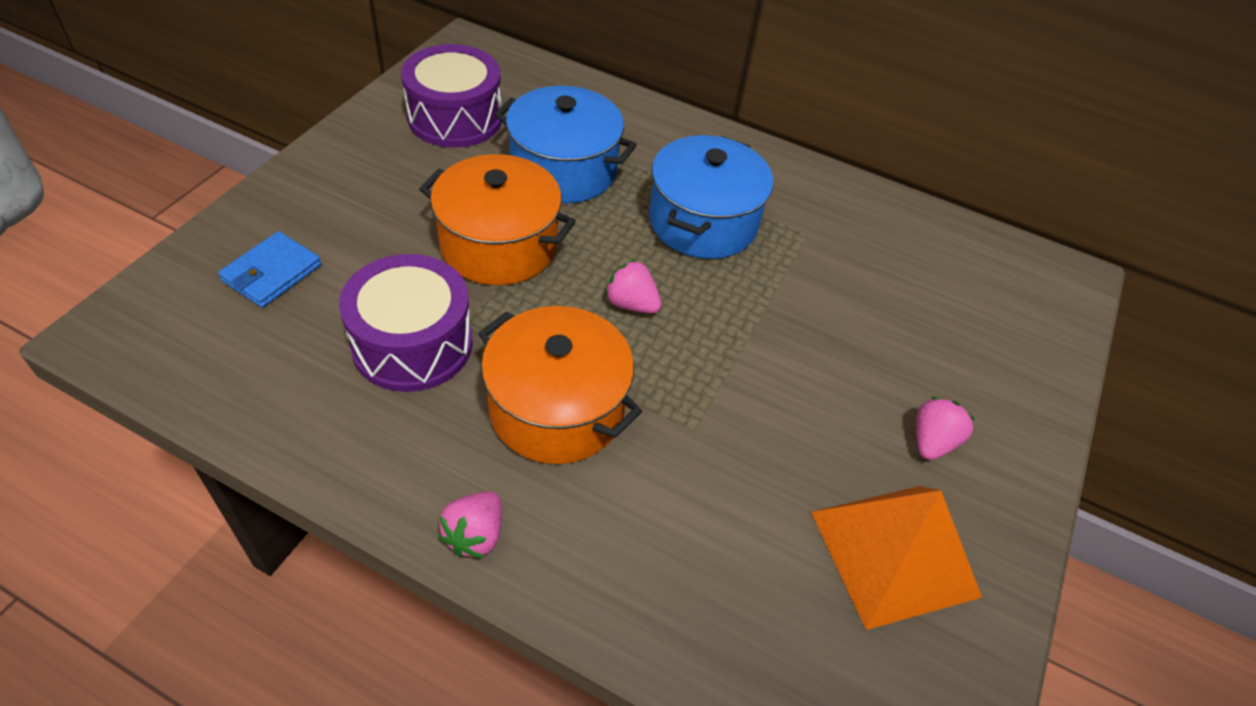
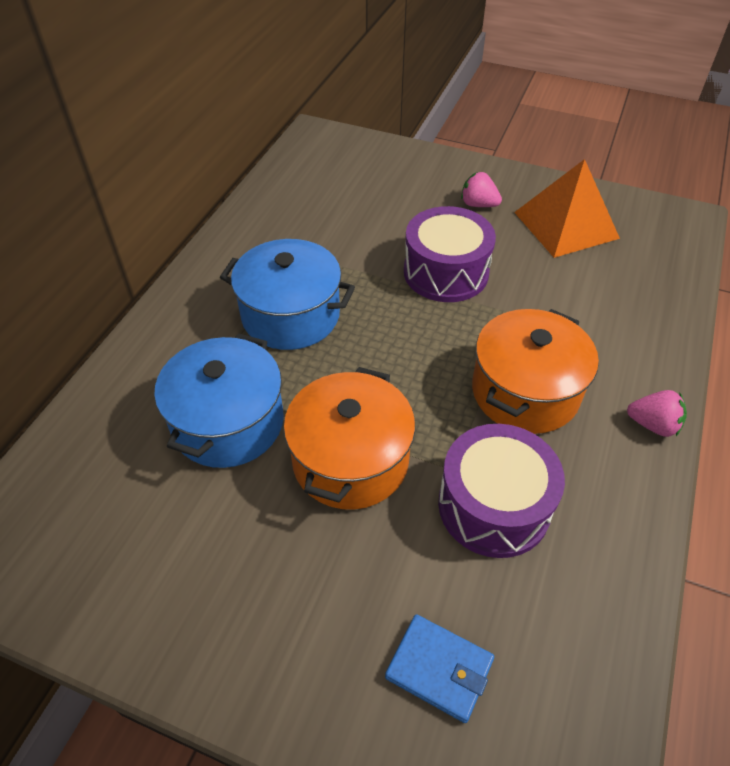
camera: 90 degrees left, 0 degrees up
(455, 118) = (138, 542): purple drum -> purple drum (446, 272)
(631, 304) = (401, 355): pink strawberry -> none

